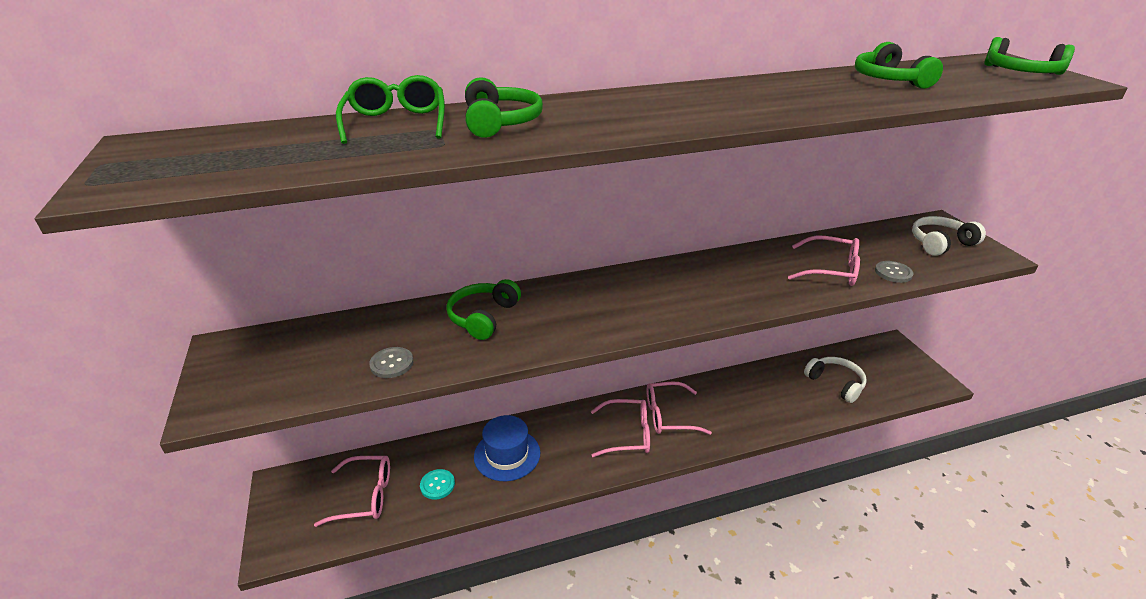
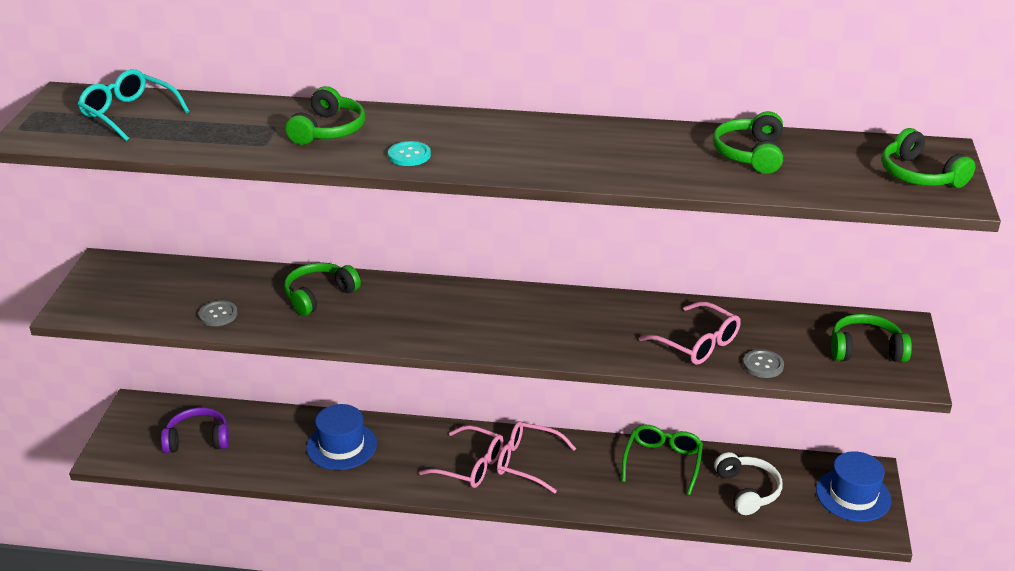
camera: 25 degrees right, 0 degrees up
(241, 146) = (129, 114): none -> turquoise glasses
(365, 496) = (198, 439): pink glasses -> purple headphones
(396, 122) = (251, 112): green glasses -> green glasses (663, 462)
(437, 485) = (263, 451): turquoise button -> turquoise button (409, 155)
(900, 363) = (853, 495): none -> blue hat
(940, 243) = (865, 349): white headphones -> green headphones

